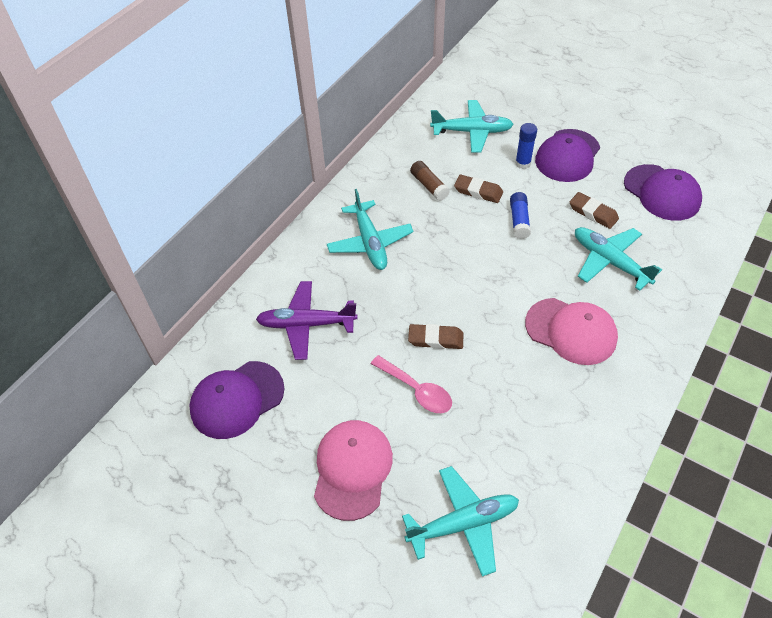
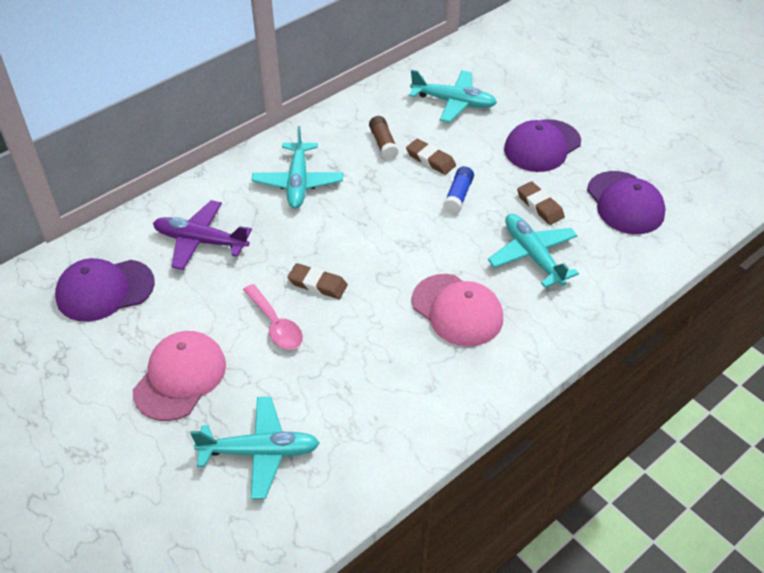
camera: 15 degrees right, 5 degrees down
(522, 163) = (491, 143): blue glue stick -> none

